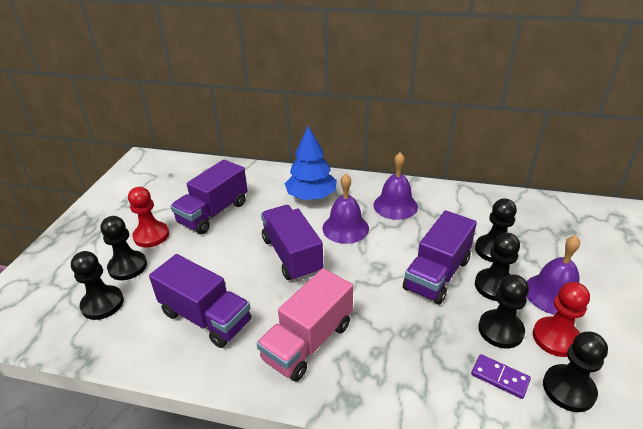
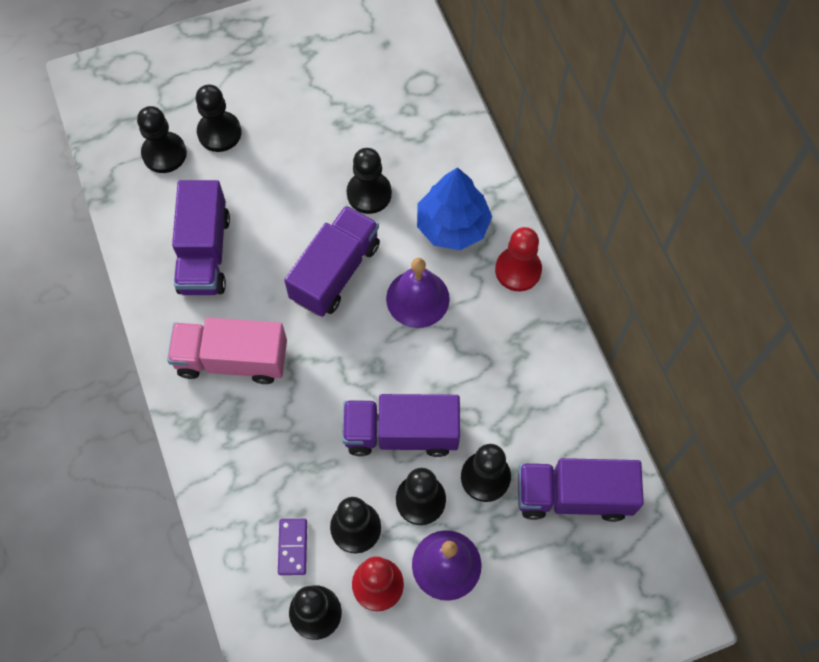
camera: 55 degrees right, 30 degrees up
(151, 235) = (274, 115): red pawn -> red pawn (518, 270)
(213, 213) = (350, 145): purple truck -> purple truck (573, 495)
(254, 219) = (369, 193): none -> black pawn
(395, 205) = (499, 330): purple bell -> none

